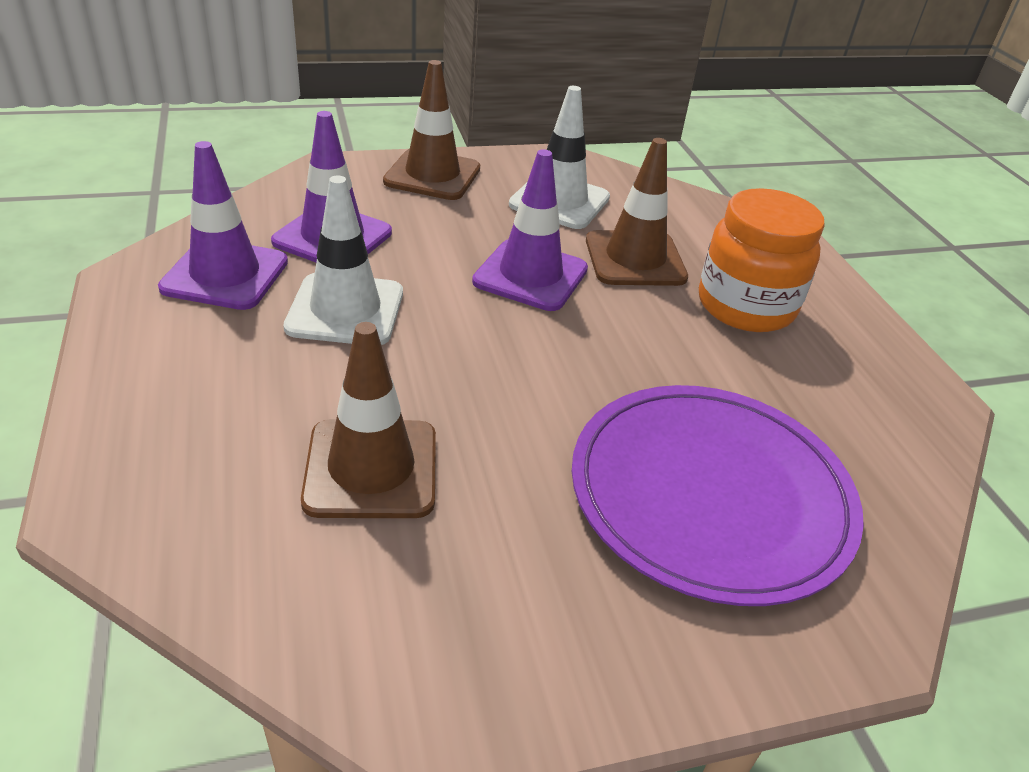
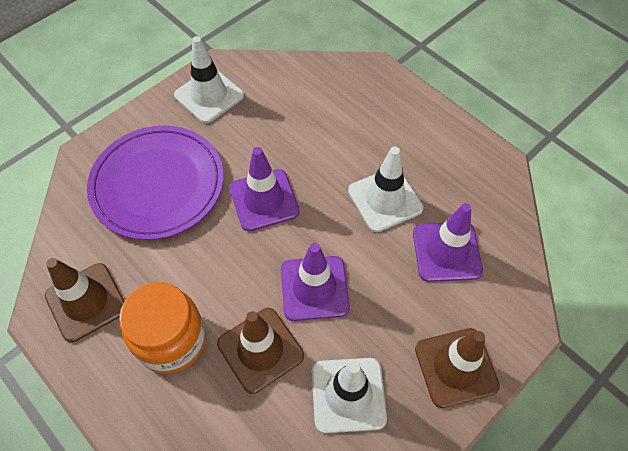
camera: 155 degrees right, 20 degrees up
(225, 275) = (462, 189): purple traffic cone -> purple traffic cone (264, 200)
(371, 468) = (299, 126): brown traffic cone -> brown traffic cone (86, 302)
(514, 637) = (209, 95): none -> white traffic cone

